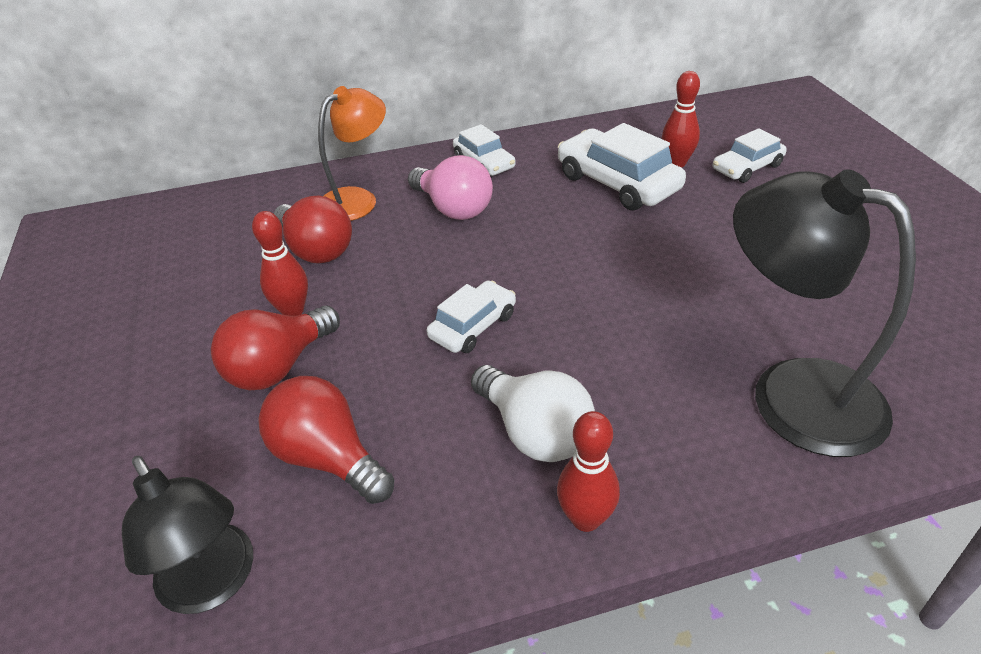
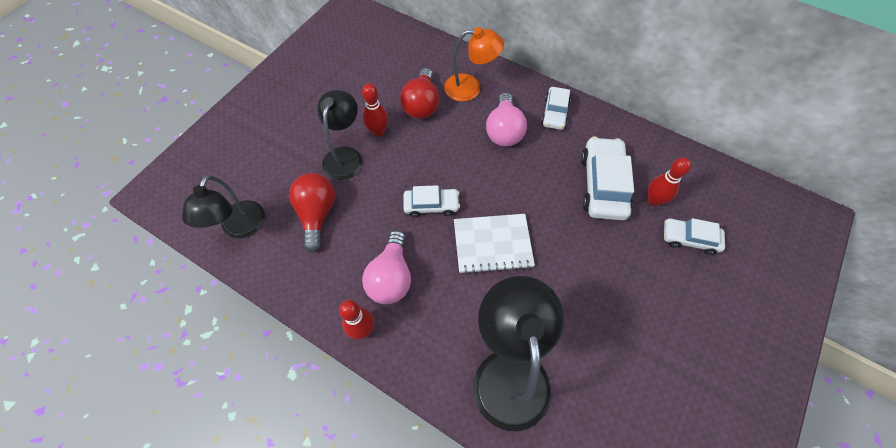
camera: 45 degrees right, 20 degrees up
(279, 366) = (345, 156): red light bulb -> black lamp
(534, 432) = (391, 277): white light bulb -> pink light bulb
(595, 305) = (492, 244): none -> white notebook

